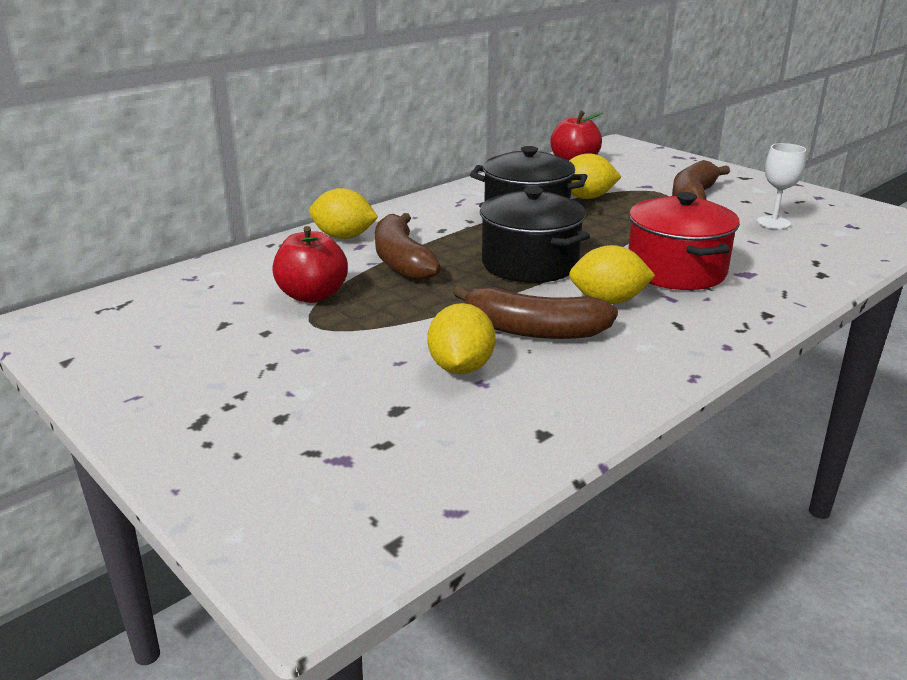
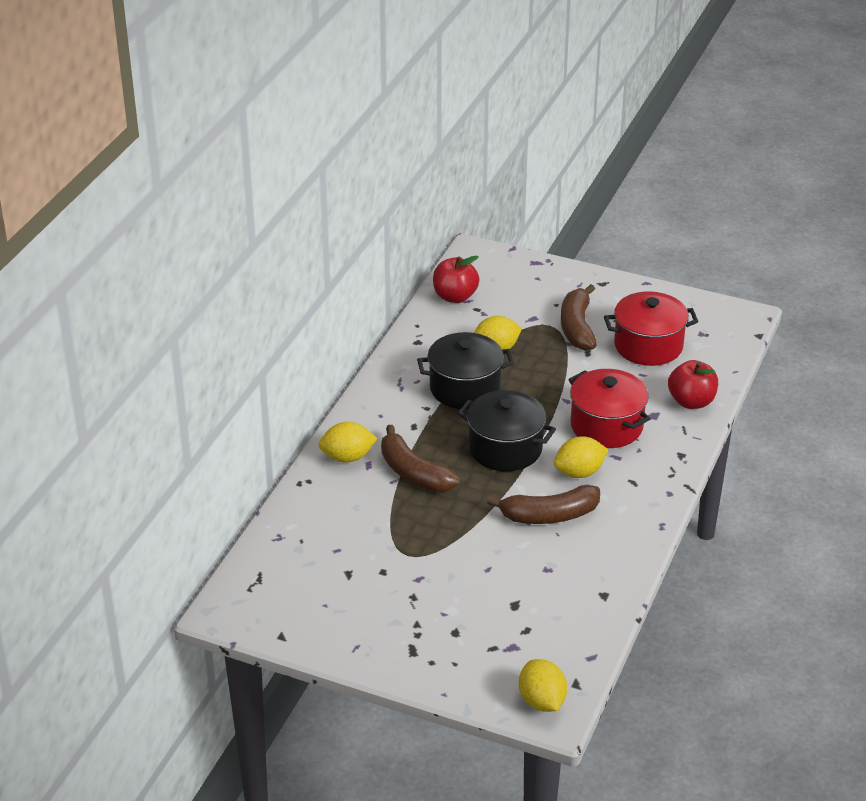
camera: 25 degrees left, 10 degrees up
(312, 295) = (382, 528): red apple -> red apple (691, 401)
(461, 367) = (527, 561): yellow lemon -> yellow lemon (542, 701)
(773, 223) = (648, 346): white goblet -> red pot

